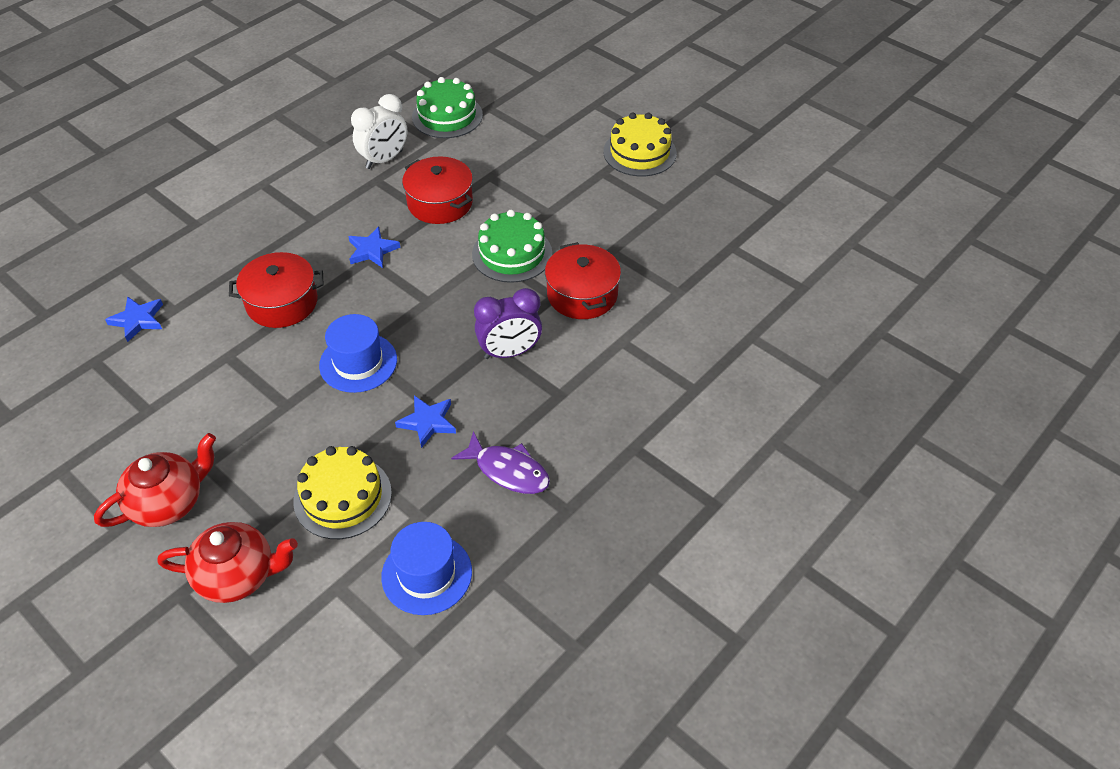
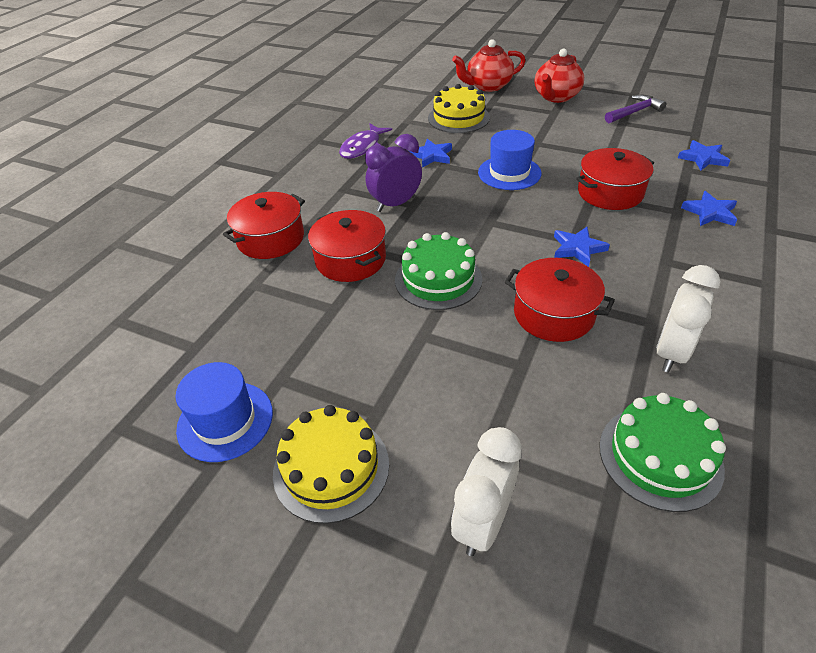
camera: 165 degrees right, 5 degrees down
(109, 427) = (634, 112): none -> purple hammer
(220, 254) = (710, 212): none -> blue star
(426, 574) = (388, 105): blue hat -> blue hat (225, 420)
(508, 471) = (362, 147): purple fish -> purple fish turned 75 degrees counterclockwise
(563, 113) = (483, 522): none -> white clock
(657, 342) = (270, 239): none -> red pot

